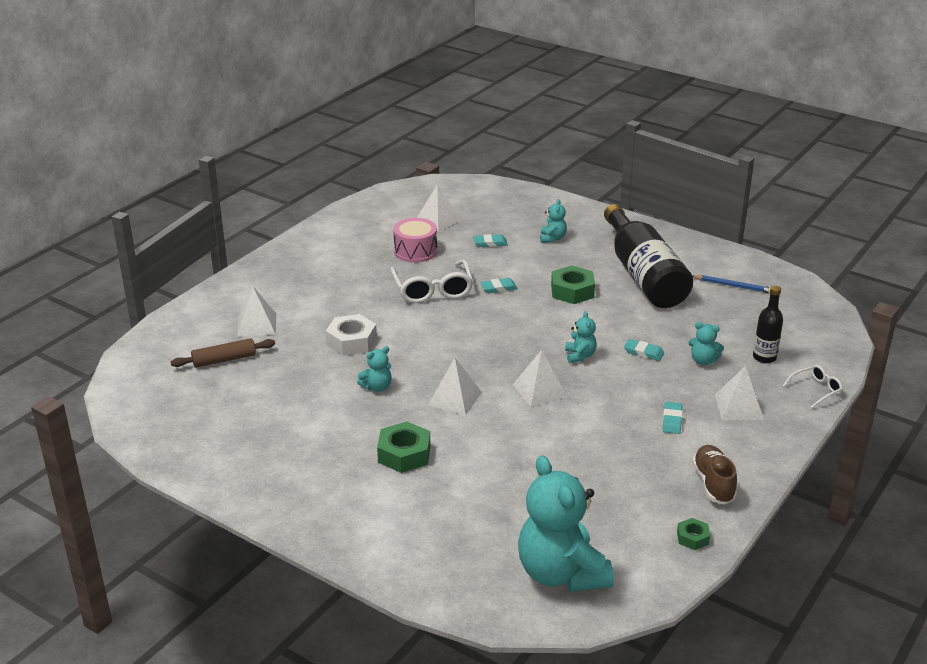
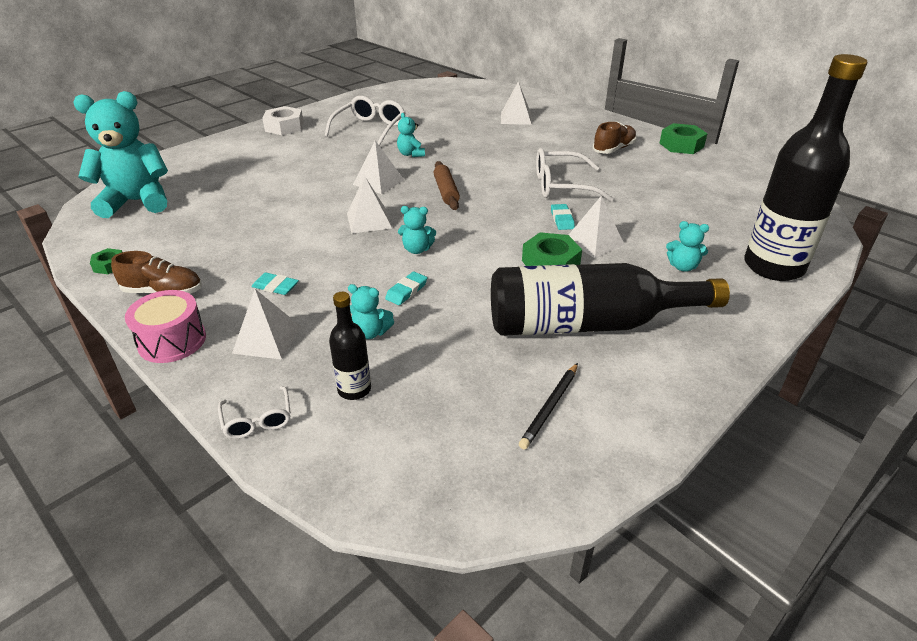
camera: 100 degrees right, 5 degrees up
(224, 360) = (470, 108): brown rolling pin -> brown rolling pin (446, 191)
(304, 431) = (370, 129): none -> white glasses
(340, 263) = (613, 149): none -> brown shoe
(351, 341) = (481, 148): white nut -> white nut (284, 127)
(404, 454) = (319, 158): green nut -> green nut (681, 145)
(415, 251) = (640, 183): pink drum -> pink drum (172, 341)
(437, 220) = (714, 199): white pyramid -> white pyramid (594, 241)
(490, 243) = (664, 224): turquoise eraser -> none
(537, 206) = (773, 267): none -> black bottle
(703, 361) = (370, 332): turquoise teddy bear -> turquoise teddy bear turned 105 degrees counterclockwise
(733, 286) = (550, 407): blue pencil -> black pencil

